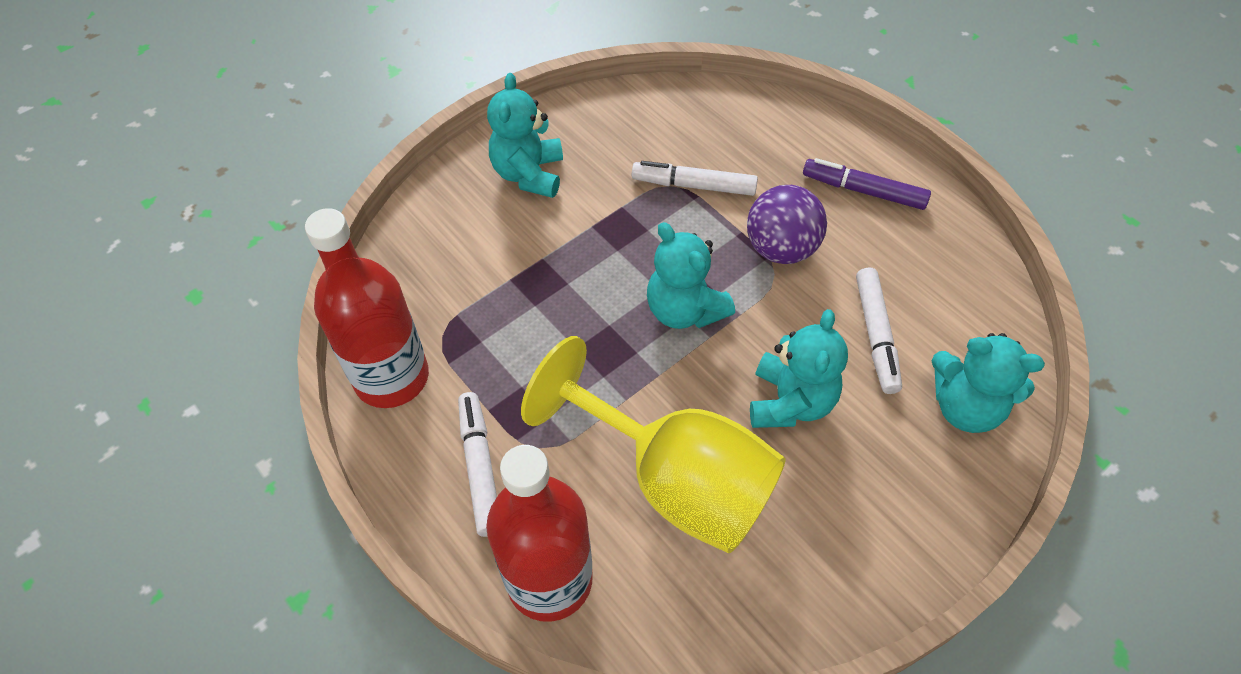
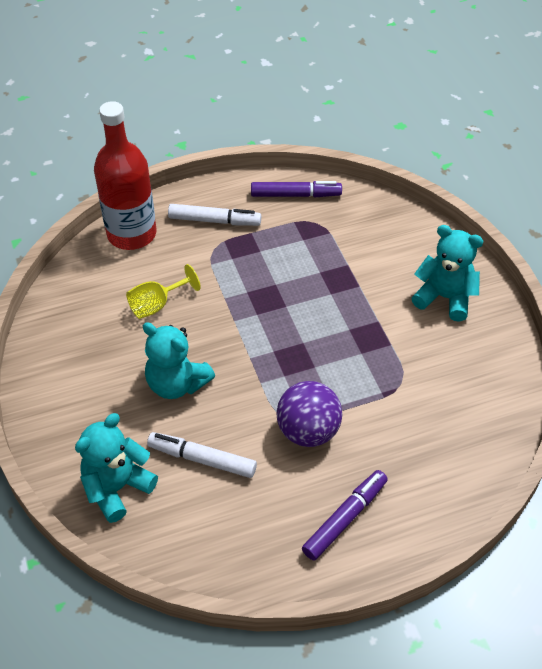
camera: 110 degrees right, 5 degrees down
(391, 377) = (295, 195): red bottle -> purple marker
(675, 480) = (157, 305): yellow goblet -> yellow goblet, size x0.44
(684, 310) = (278, 351): turquoise teddy bear -> none
(693, 185) = (396, 397): white marker -> none

